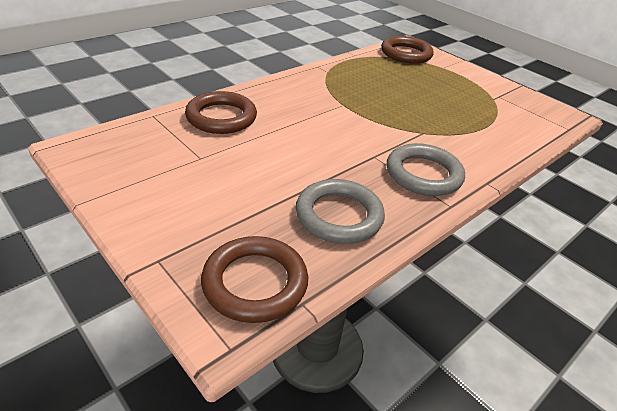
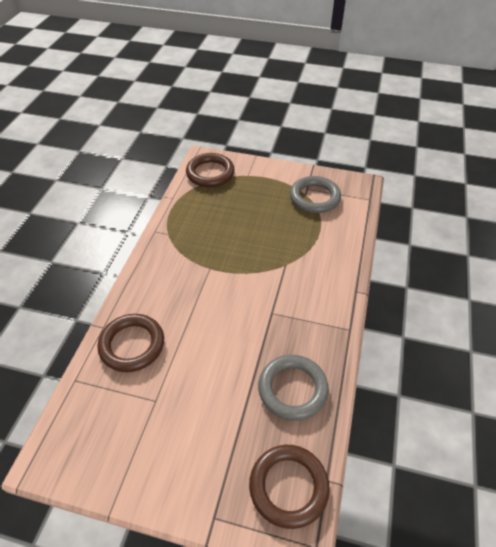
camera: 30 degrees left, 10 degrees up
(423, 174) = (314, 310): grey ring -> grey ring (314, 197)

